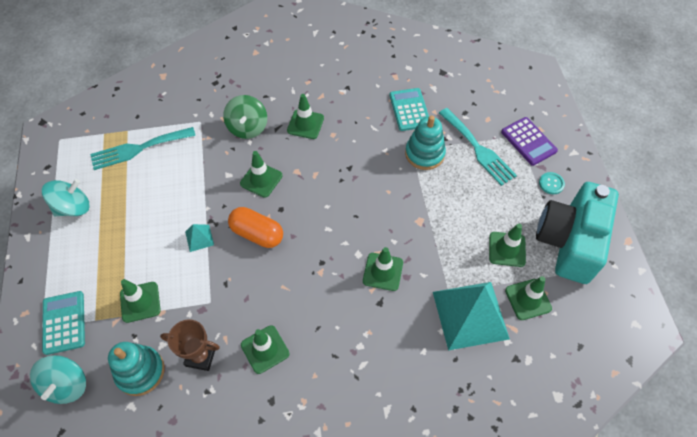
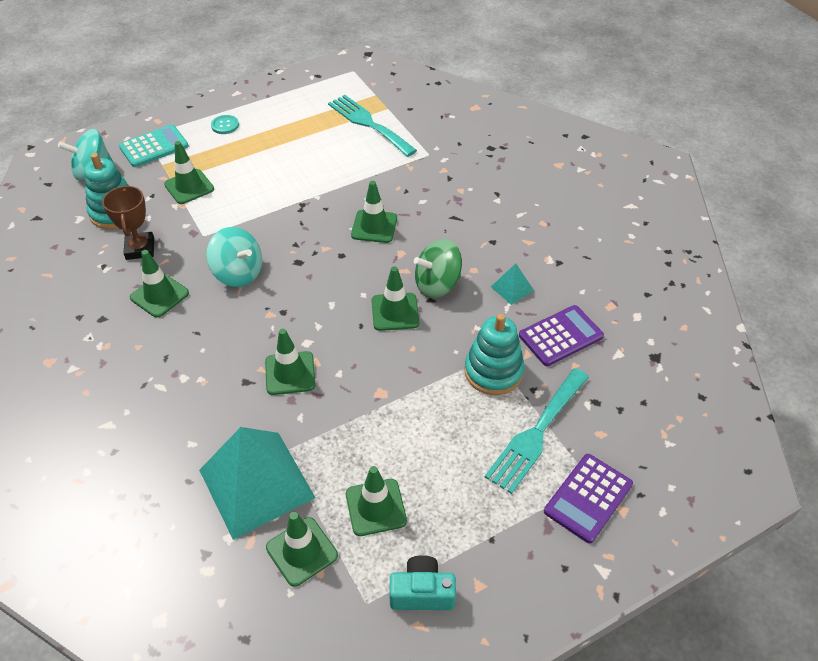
camera: 70 degrees right, 10 degrees down
(73, 207) = (278, 107): turquoise spinning top -> turquoise spinning top (238, 273)
(199, 238) = (277, 203): turquoise pyramid -> turquoise pyramid (512, 288)
(247, 127) = (441, 193): green spinning top -> green spinning top (437, 284)
(257, 233) = (300, 245): orange capsule -> none
(305, 124) = (475, 240): green traffic cone -> green traffic cone (395, 312)
(409, 110) = (561, 336): turquoise calculator -> purple calculator
(551, 183) = (521, 546): turquoise button -> turquoise button (225, 125)
(569, 242) = (422, 592): turquoise camera -> turquoise camera, size x0.45

